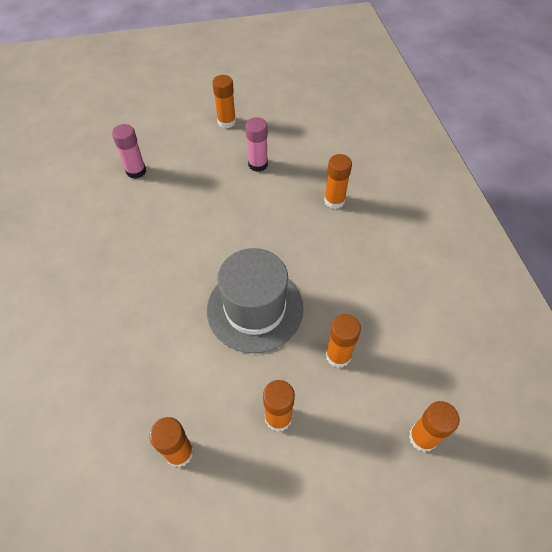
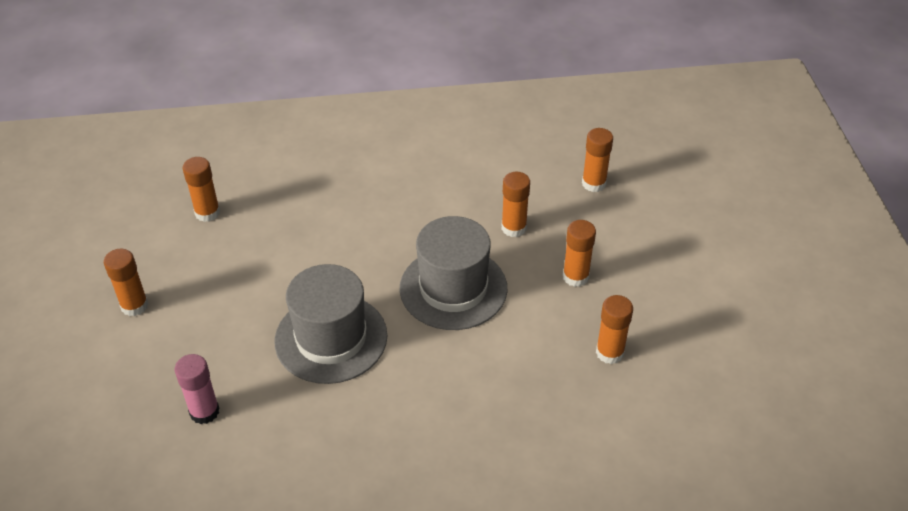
camera: 85 degrees left, 10 degrees down
(198, 230) = (331, 338): none -> grey hat
(258, 164) = (232, 275): pink glue stick -> none
(334, 201) = (313, 209): orange glue stick -> orange glue stick (207, 213)

